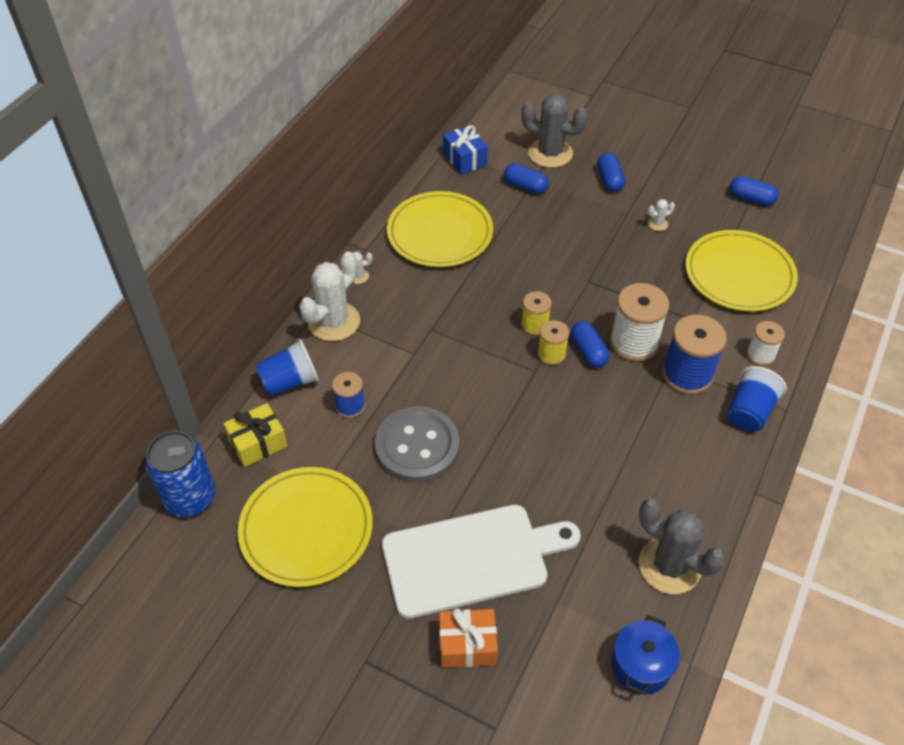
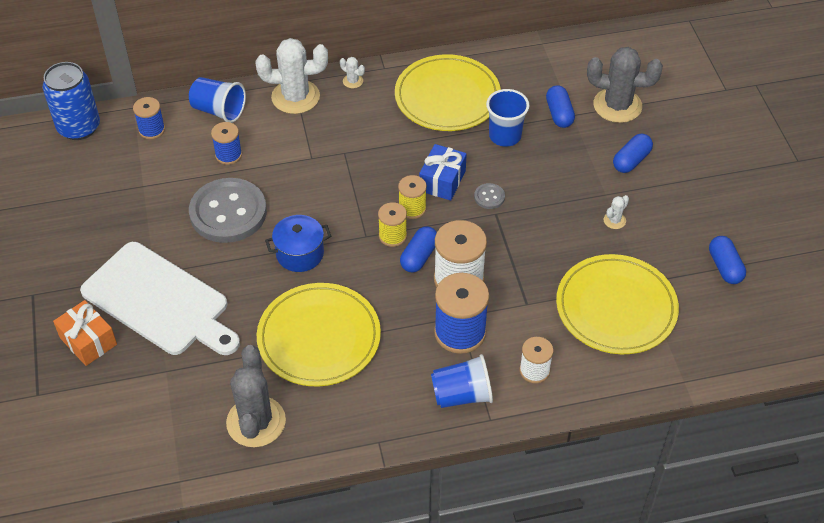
camera: 50 degrees right, 0 degrees up
(258, 443) = (152, 130): yellow gift -> blue spool
(306, 529) = (106, 199): yellow plate -> yellow plate (319, 338)
(465, 159) = (546, 60): blue gift -> blue gift (442, 181)
(515, 227) = (505, 136): none -> blue cup
(550, 153) = (617, 105): grey cactus -> grey cactus turned 60 degrees counterclockwise
(568, 274) = (489, 197): none -> grey button
(640, 666) = (153, 451): blue pot -> blue pot (300, 254)
(657, 224) = (614, 220): white cactus -> white cactus turned 75 degrees counterclockwise

